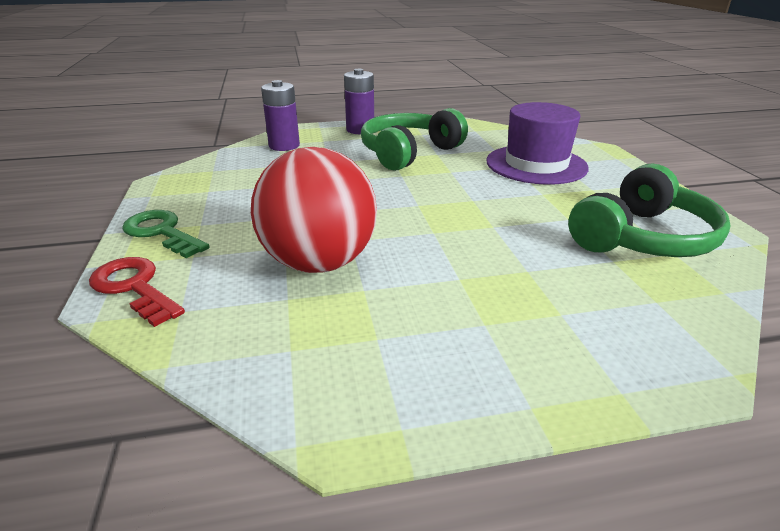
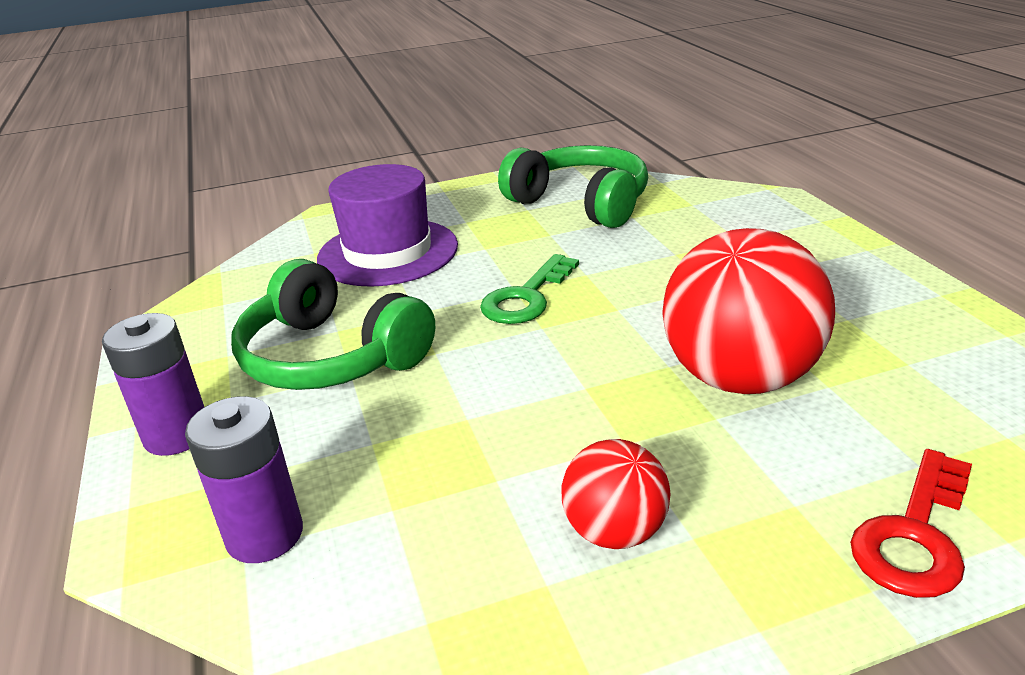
camera: 95 degrees left, 0 degrees up
(162, 232) = (747, 579): green key -> green key (527, 297)
(222, 206) = (615, 531): none -> red ball

